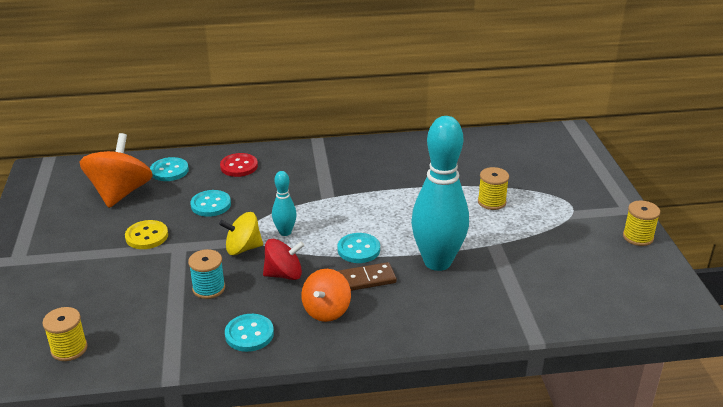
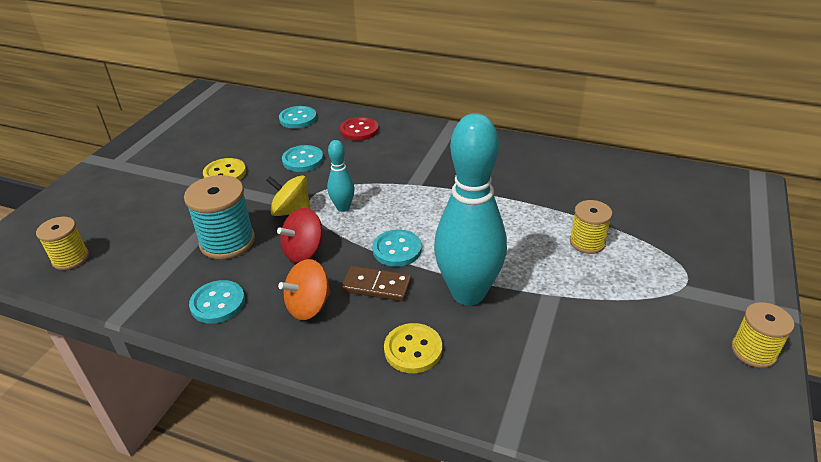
camera: 30 degrees right, 5 degrees up
(120, 193) = (242, 128): orange spinning top -> none
(209, 288) = (227, 241): turquoise spool -> turquoise spool, size x1.59
(284, 274) = (304, 251): red spinning top -> red spinning top turned 120 degrees clockwise
(430, 311) = (413, 349): none -> yellow button

